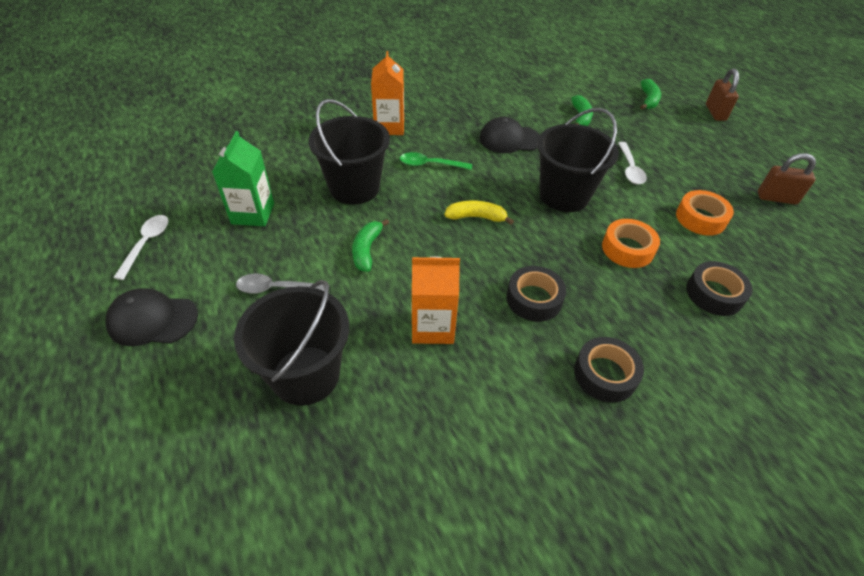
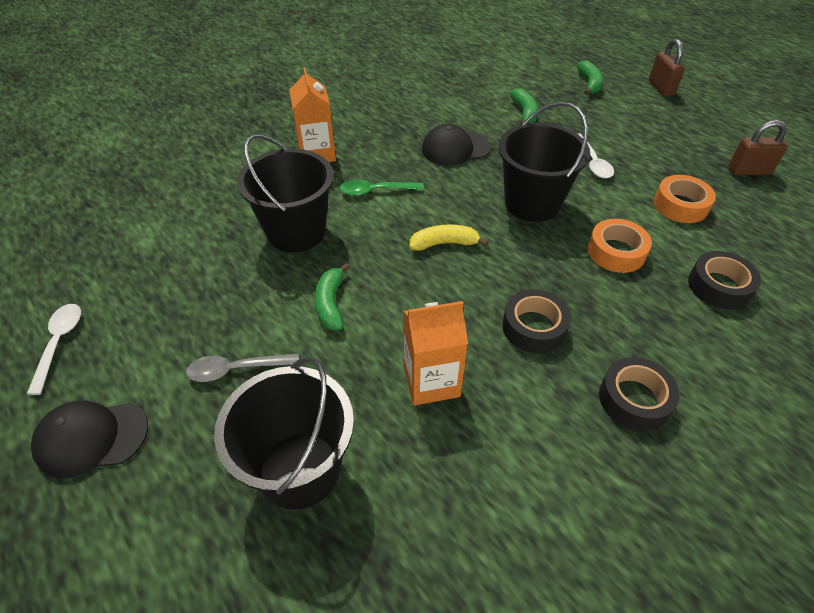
camera: 10 degrees left, 0 degrees up
(253, 213) = (183, 283): green carton -> none

